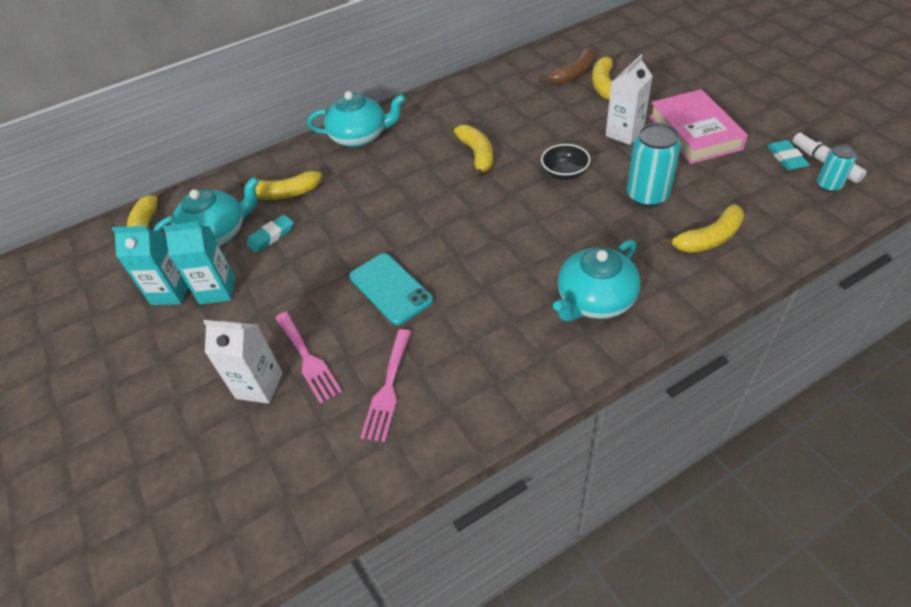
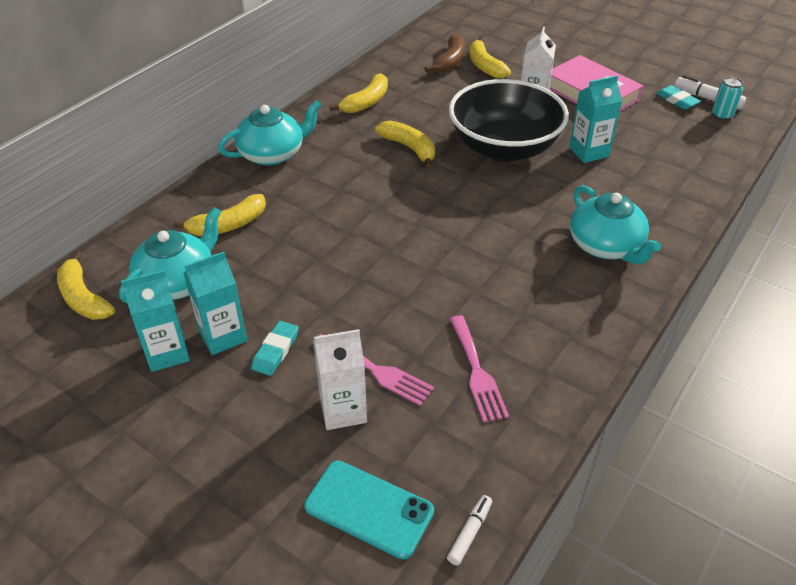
camera: 30 degrees left, 5 degrees down
(271, 236) = (245, 269): turquoise eraser -> turquoise eraser (275, 351)
(279, 536) = (469, 533): none -> white marker
(390, 288) = (413, 285): turquoise phone -> turquoise phone (369, 509)
(564, 173) = (504, 148): black bowl -> black bowl, size x2.41
(595, 300) = (606, 246): turquoise teapot -> turquoise teapot turned 45 degrees counterclockwise
(647, 195) = (588, 152): turquoise can -> turquoise carton
(708, 238) = (661, 175): yellow banana -> yellow banana (366, 102)

